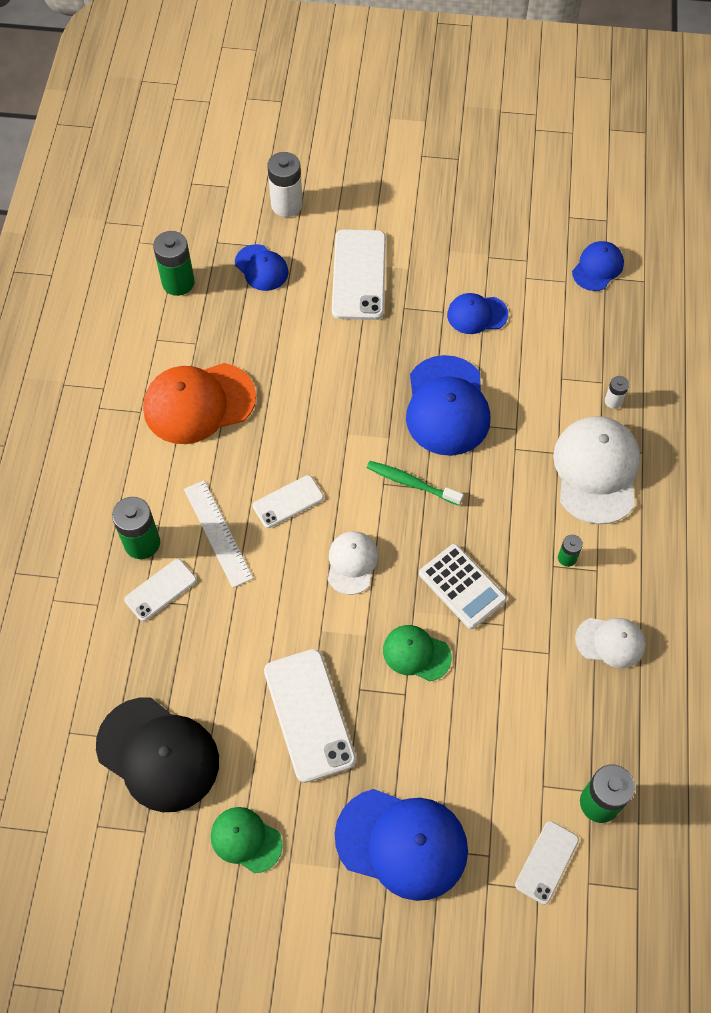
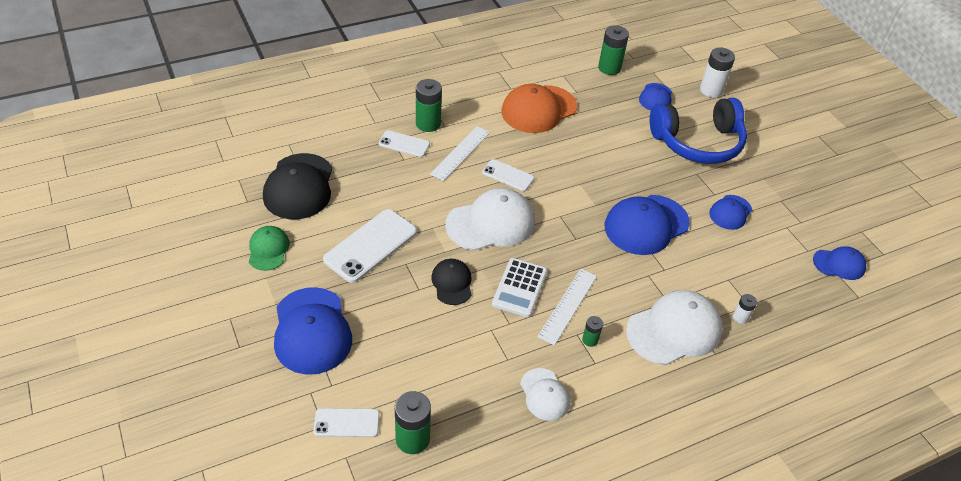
camera: 55 degrees right, 15 degrees down
(199, 403) = (538, 109): orange cap -> orange cap turned 75 degrees counterclockwise
(352, 563) = (491, 223): white cap -> white cap, size x1.79
(359, 275) = (698, 142): white phone -> blue headphones
(411, 483) = (573, 230): green toothbrush -> none
(416, 653) = (452, 283): green cap -> black cap
(477, 314) = (730, 212): blue cap -> blue cap turned 105 degrees counterclockwise
(512, 552) = (567, 305): none -> white ruler

